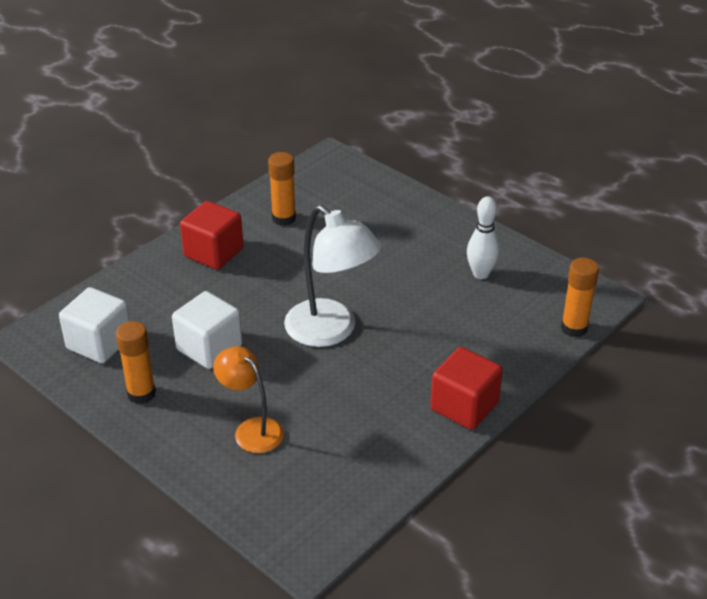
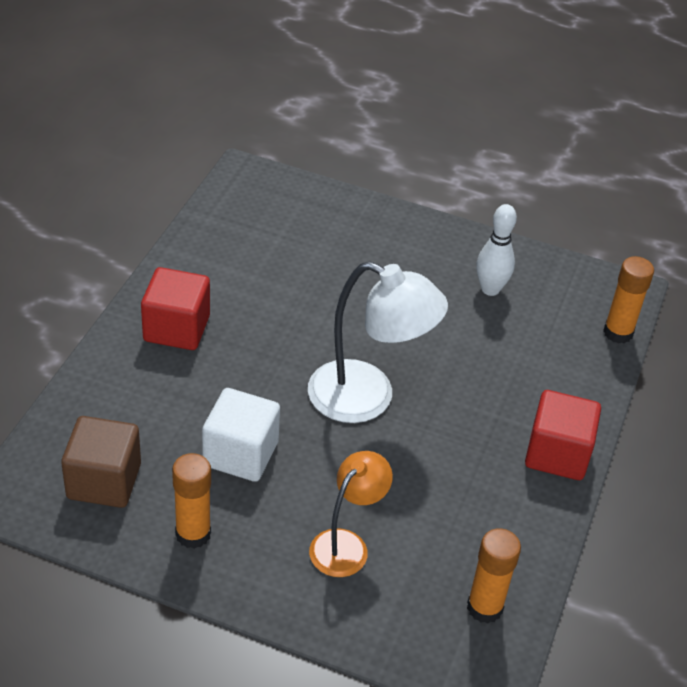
camera: 25 degrees left, 5 degrees up
(99, 343) = (104, 481): white cube -> brown cube
(251, 429) = (346, 544): orange lamp -> orange lamp turned 105 degrees clockwise
(283, 218) = (235, 266): orange glue stick -> orange glue stick (484, 607)

